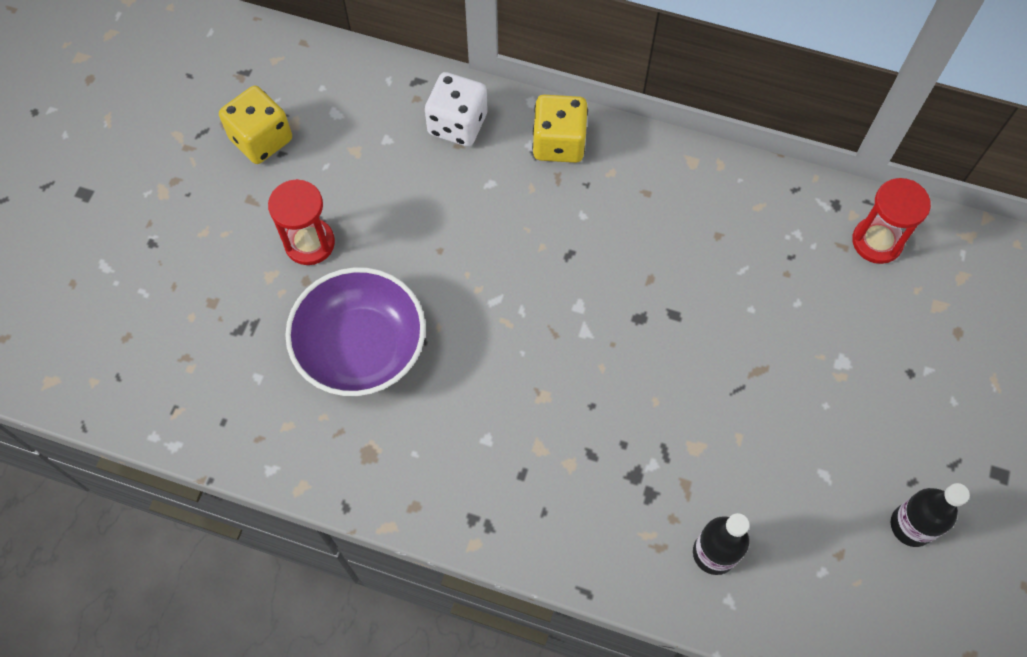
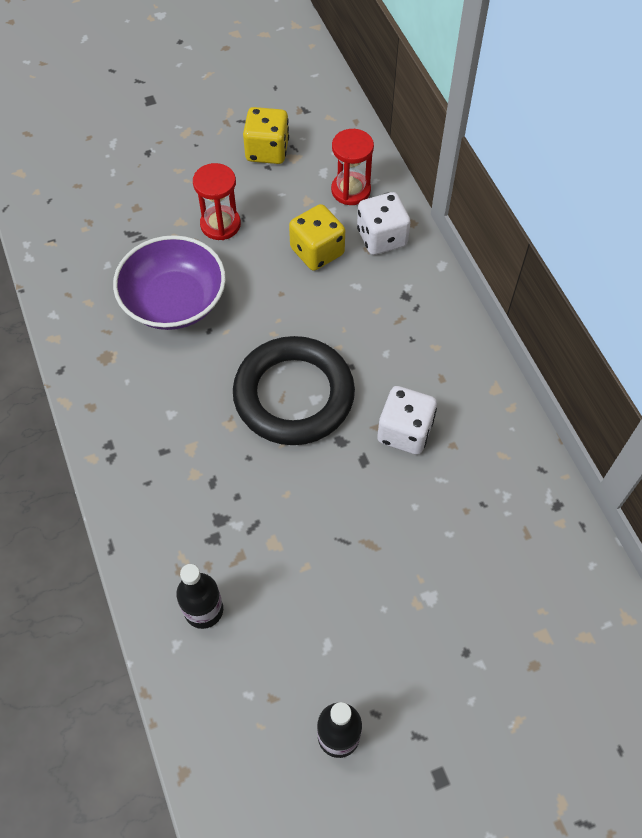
camera: 50 degrees right, 5 degrees down
(558, 143) = (426, 301): yellow dice -> yellow dice (317, 251)
(560, 321) = (294, 395): none -> black ring
(674, 261) = (404, 432): none -> white dice
(877, 241) = (554, 554): red hourglass -> red hourglass (351, 190)

